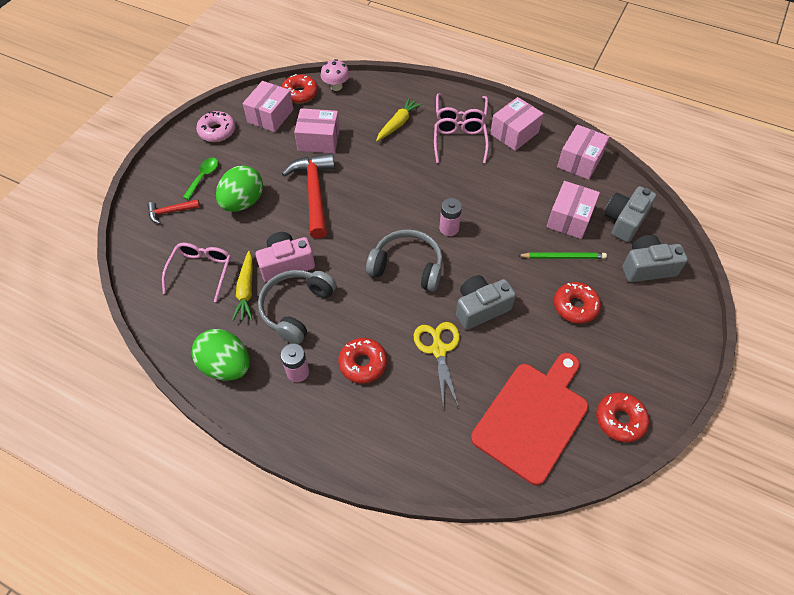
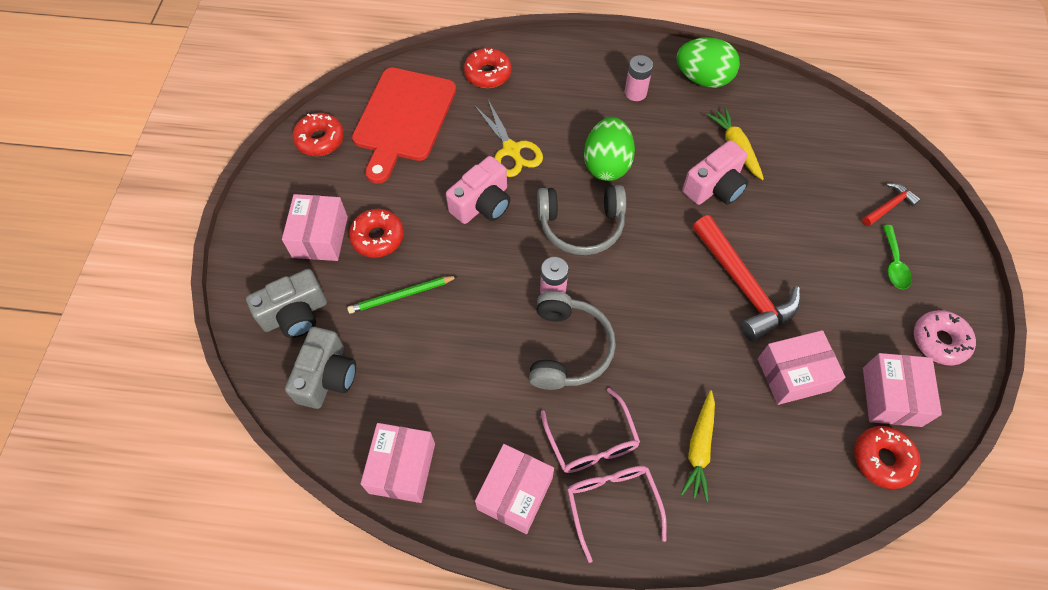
camera: 160 degrees right, 5 degrees up
(201, 271) = (797, 152): pink glasses -> none
(243, 202) = (818, 245): green egg -> green egg (607, 164)
(296, 309) = (673, 145): grey headphones -> grey headphones (567, 348)
(336, 86) = (839, 498): pink mushroom -> none
(363, 363) = (579, 116): red donut -> red donut (488, 74)
(480, 308) = (482, 204): grey camera -> pink camera
(569, 218) = (402, 356): pink box -> pink box (320, 237)

